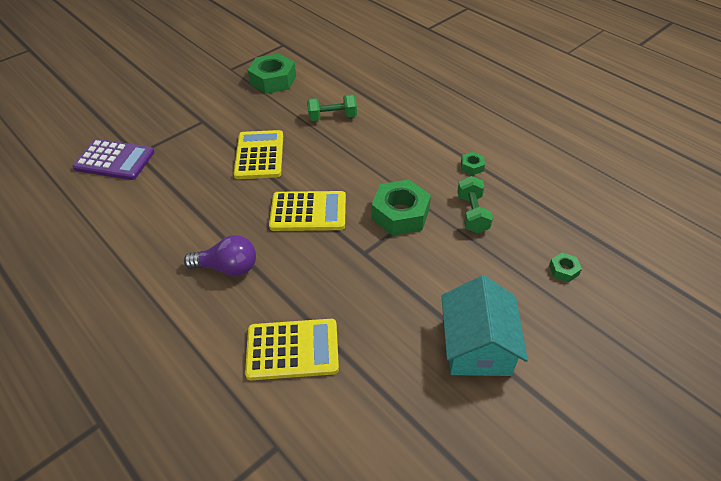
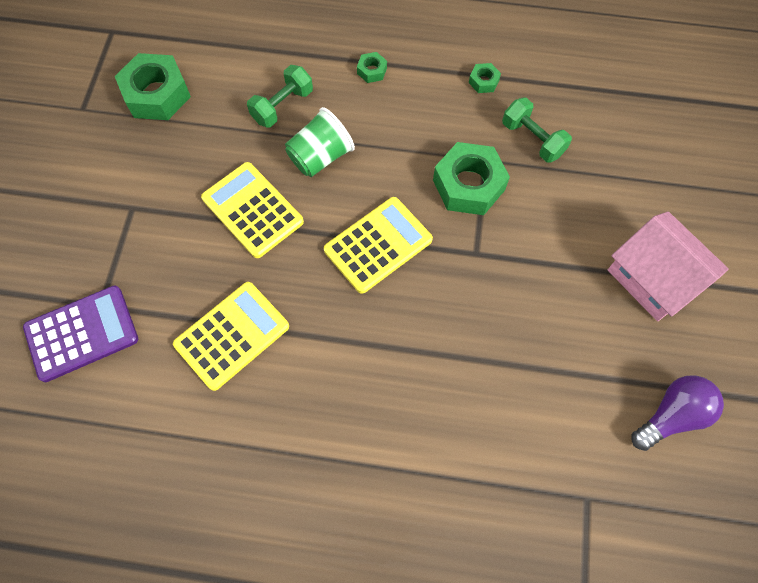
camera: 40 degrees left, 20 degrees up
(228, 268) = (364, 367): purple light bulb -> purple light bulb (671, 415)
(292, 349) = (512, 402): yellow calculator -> yellow calculator (232, 335)
(325, 151) = (320, 157): none -> green cup
(477, 346) = (653, 278): turquoise house -> pink house
(563, 270) = (655, 149): green nut -> green nut (372, 71)

